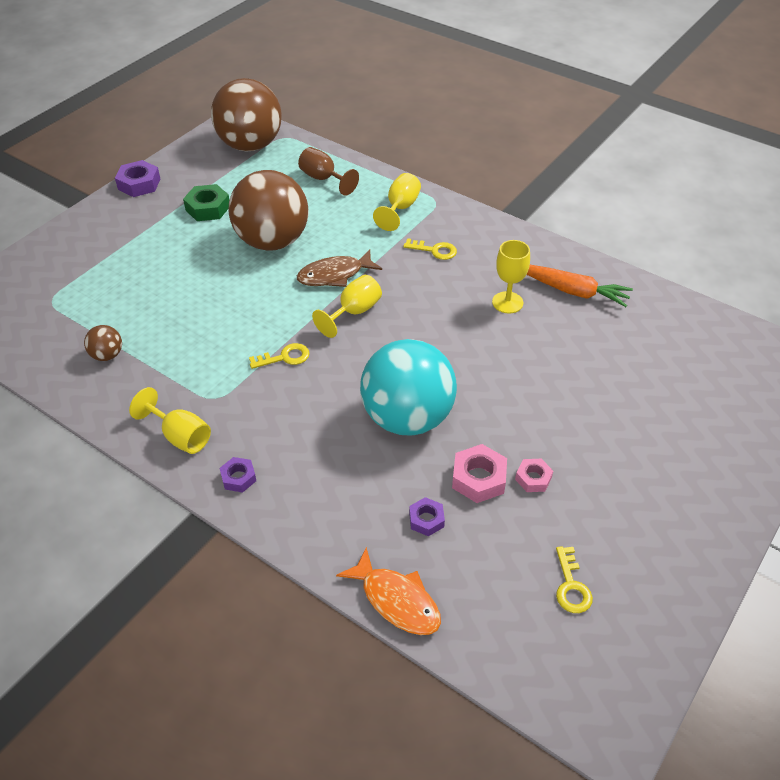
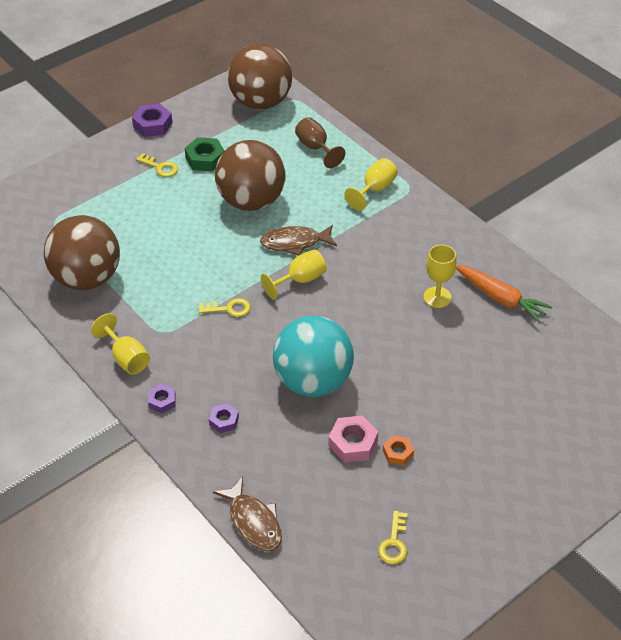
camera: 15 degrees right, 0 degrees up
(107, 355) = (87, 278): brown ball -> brown ball, size x2.44
(397, 600) = (253, 522): orange fish -> brown fish
(426, 520) = (298, 466): purple nut -> purple nut (224, 421)
(435, 250) = (391, 236): yellow key -> yellow key (160, 167)
(533, 478) = (398, 453): pink nut -> orange nut

